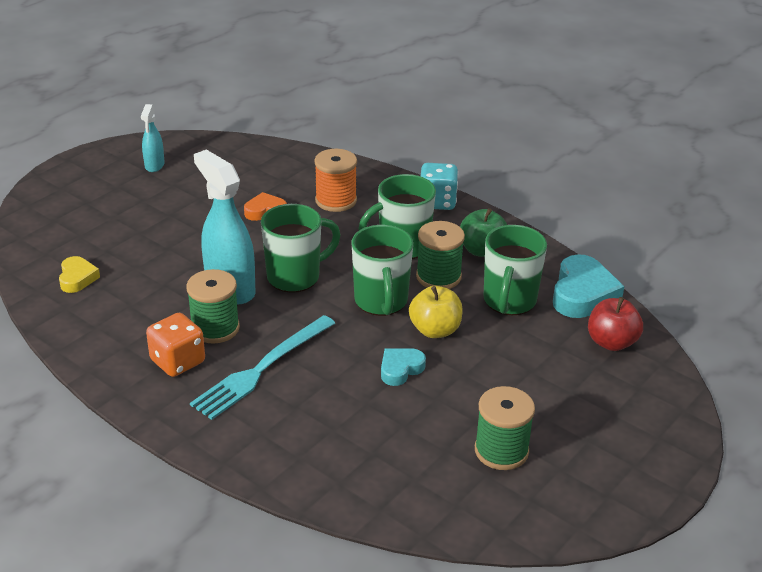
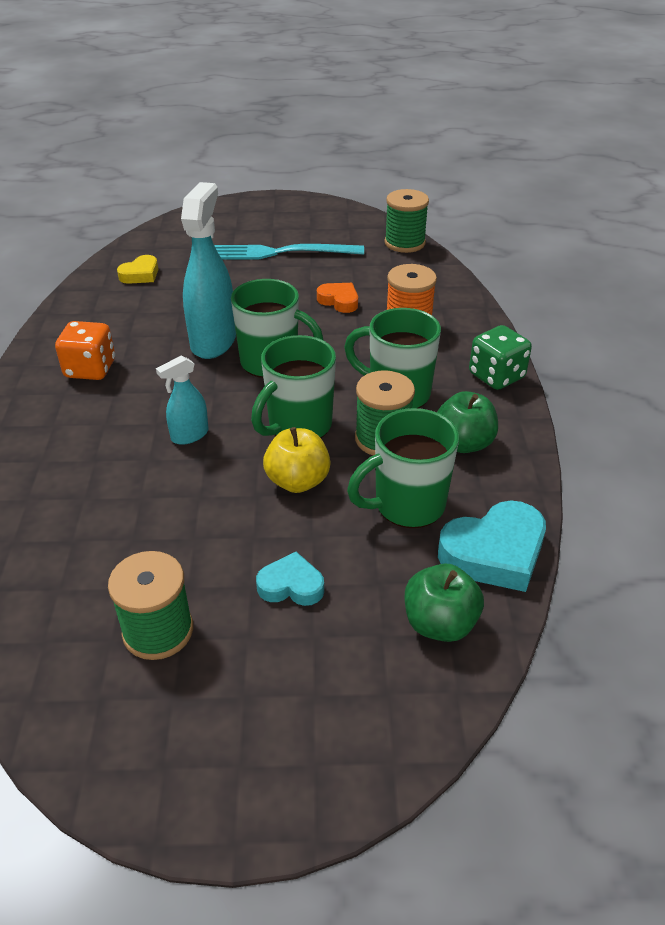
camera: 50 degrees right, 5 degrees up
(154, 165) = (322, 227): turquoise spray bottle -> turquoise spray bottle (189, 435)
(215, 328) = (153, 363): green spool -> green spool (404, 243)
(262, 369) = (126, 414): turquoise fork -> turquoise fork (282, 252)
(400, 369) = (213, 491): turquoise heart -> turquoise heart (291, 585)
(437, 202) = (496, 376): turquoise dice -> green dice
(611, 342) = (440, 623): red apple -> green apple

